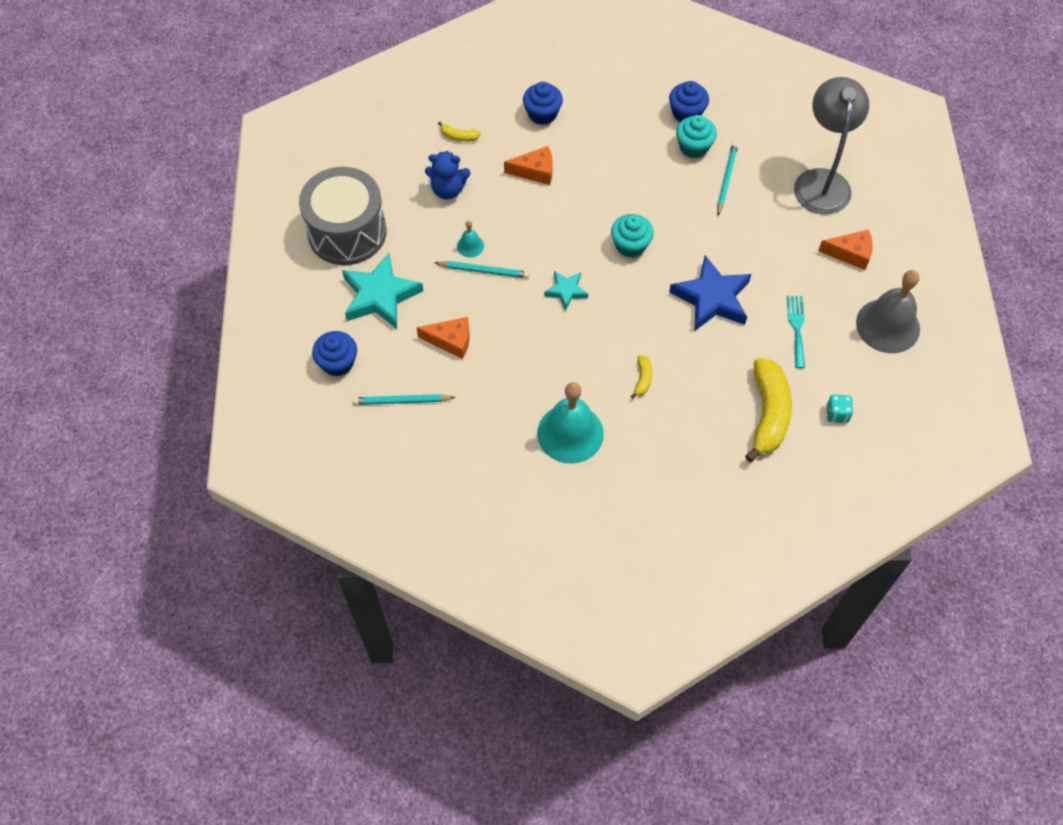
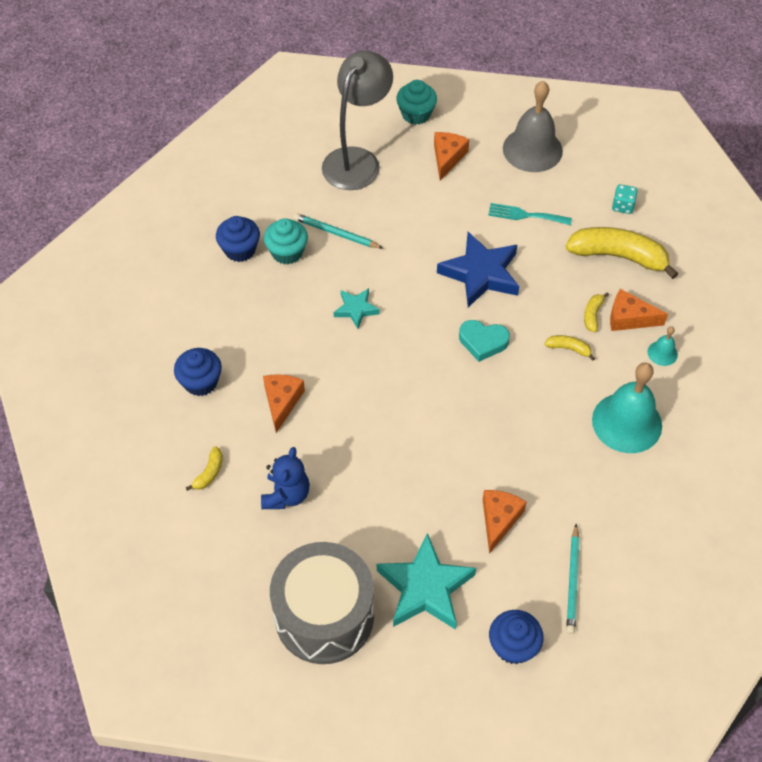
camera: 80 degrees left, 5 degrees down
(470, 246) = (372, 482): turquoise bell -> turquoise bell (662, 353)
(483, 271) = (410, 473): turquoise pencil -> none
(566, 291) = (451, 398): turquoise star -> turquoise star (356, 309)
(630, 245) = (402, 330): turquoise cupcake -> turquoise cupcake (416, 114)
(633, 308) = (483, 342): none -> turquoise heart
(688, 396) = (592, 315): none -> yellow banana
(692, 428) = (629, 318): none -> orange cheese
(821, 181) = (357, 160): grey lamp -> grey lamp turned 105 degrees clockwise

